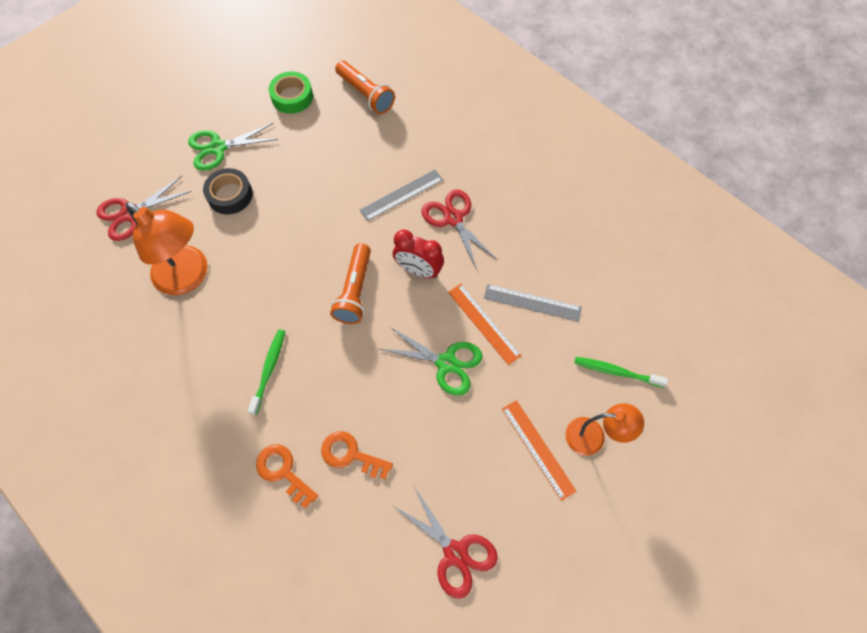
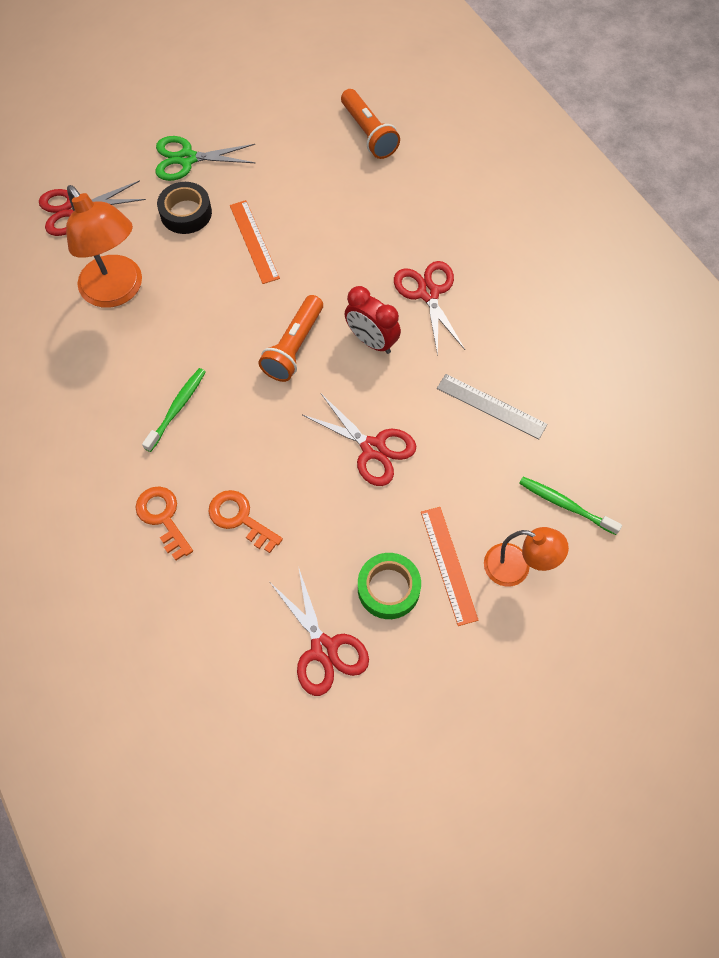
camera: 15 degrees right, 0 degrees up
(292, 97) = (284, 119): green tape -> green tape (388, 588)
(401, 195) = (376, 254): grey ruler -> none
(446, 363) = (373, 448): green scissors -> red scissors
(483, 323) = (428, 415): orange ruler -> orange ruler (254, 241)

